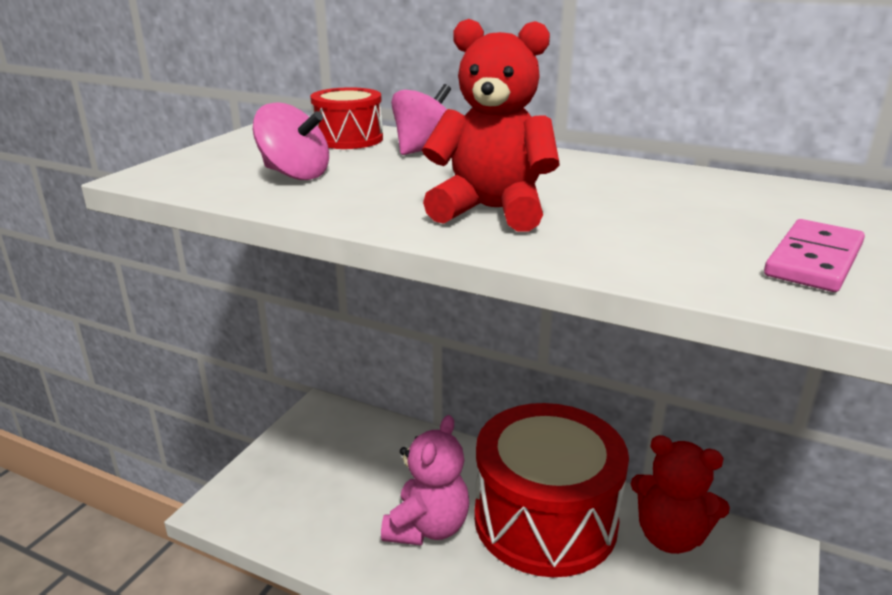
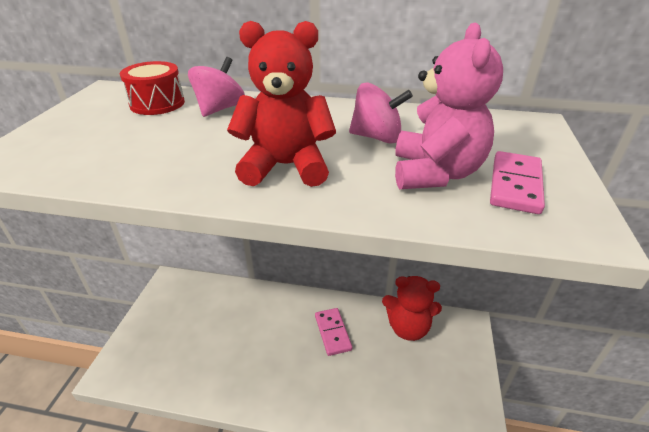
camera: 15 degrees left, 10 degrees up
(295, 174) = (121, 147): pink spinning top -> pink spinning top (377, 137)
(427, 527) = (260, 355): pink teddy bear -> pink teddy bear (435, 173)
(545, 519) = (333, 332): red drum -> pink domino

